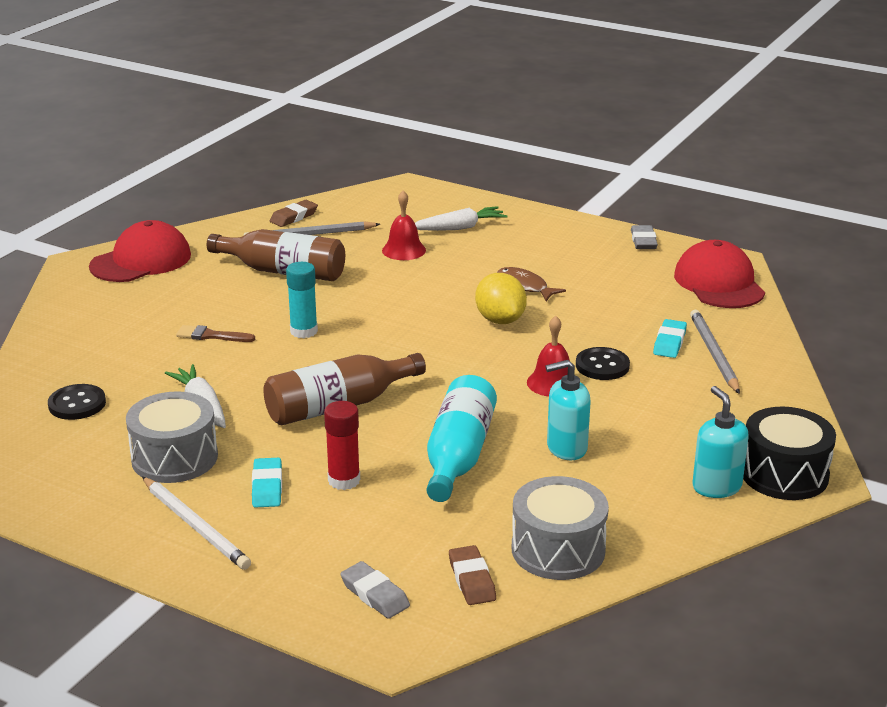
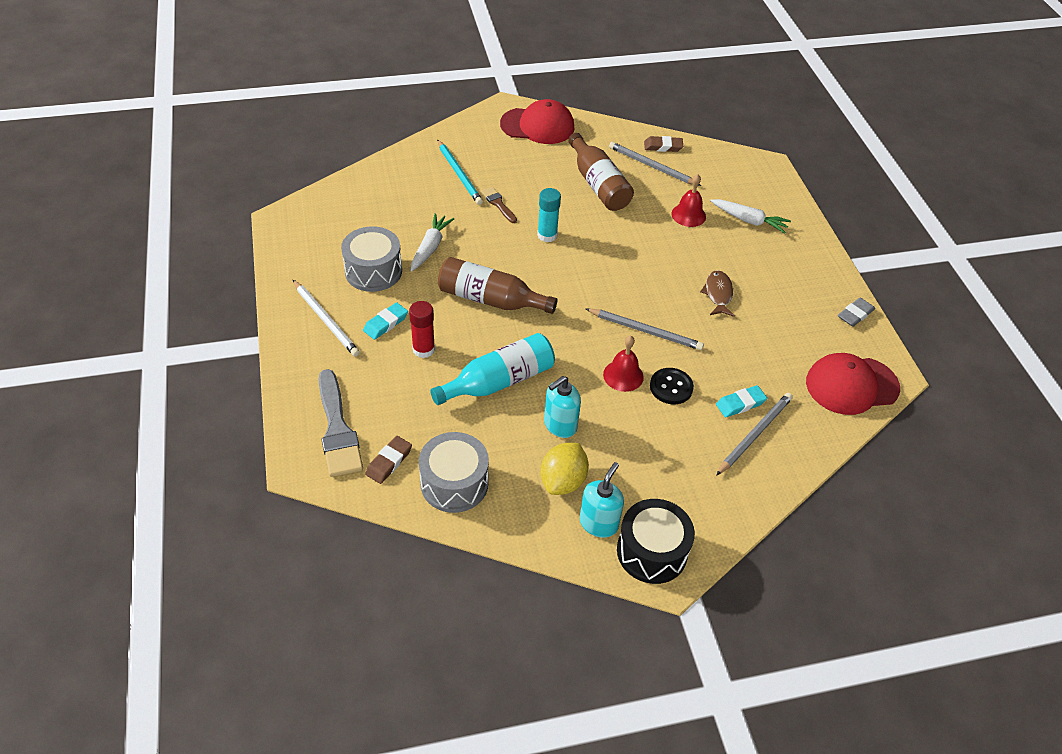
camera: 45 degrees right, 20 degrees up
(77, 404) = (380, 203): black button -> none
(124, 336) = (459, 174): none -> turquoise pencil
(195, 525) = (325, 320): white pencil -> white pencil turned 45 degrees counterclockwise
(375, 594) = (337, 429): grey eraser -> grey brush
(500, 320) = (664, 308): yellow lemon -> yellow lemon (563, 481)
(513, 344) = (645, 331): none -> grey pencil
(566, 448) = (560, 425): turquoise soap dispenser -> turquoise soap dispenser turned 75 degrees counterclockwise
(719, 283) = (851, 385): red cap -> red cap turned 135 degrees counterclockwise

